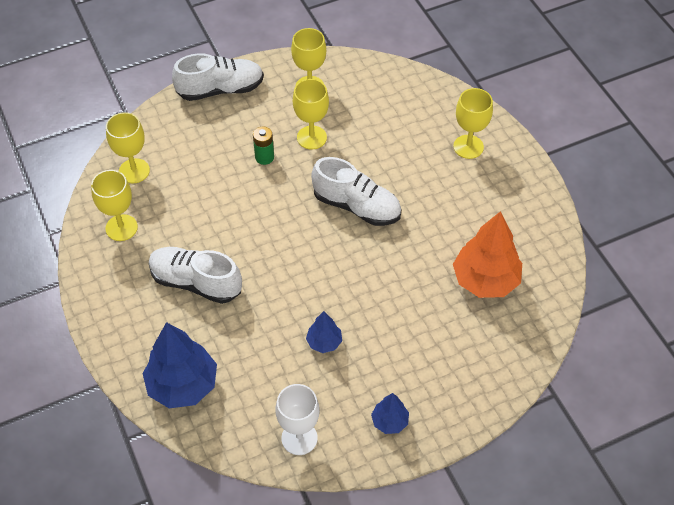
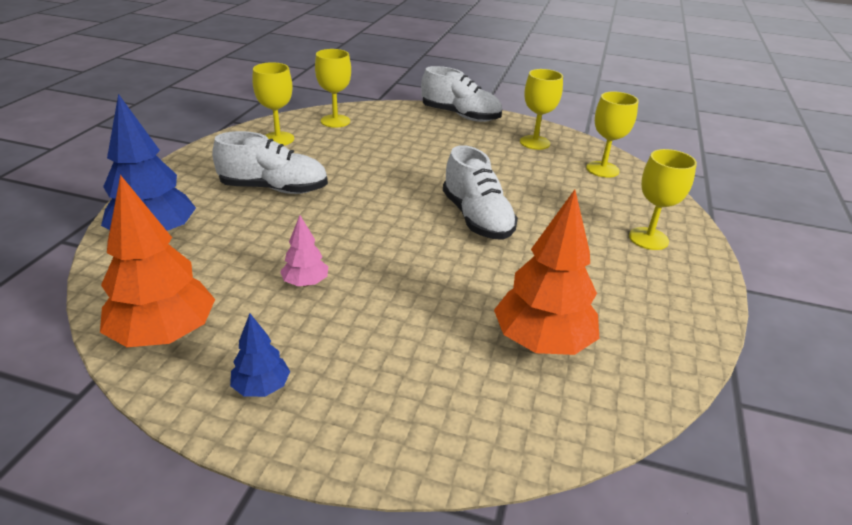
camera: 40 degrees right, 20 degrees down
(196, 282) = (274, 189): white shoe -> white shoe turned 120 degrees clockwise
(264, 157) = (440, 157): green battery -> none
(299, 438) = (164, 334): white goblet -> orange tree
(311, 137) = (496, 165): yellow goblet -> yellow goblet (602, 169)
(324, 342) = (305, 283): blue tree -> pink tree

